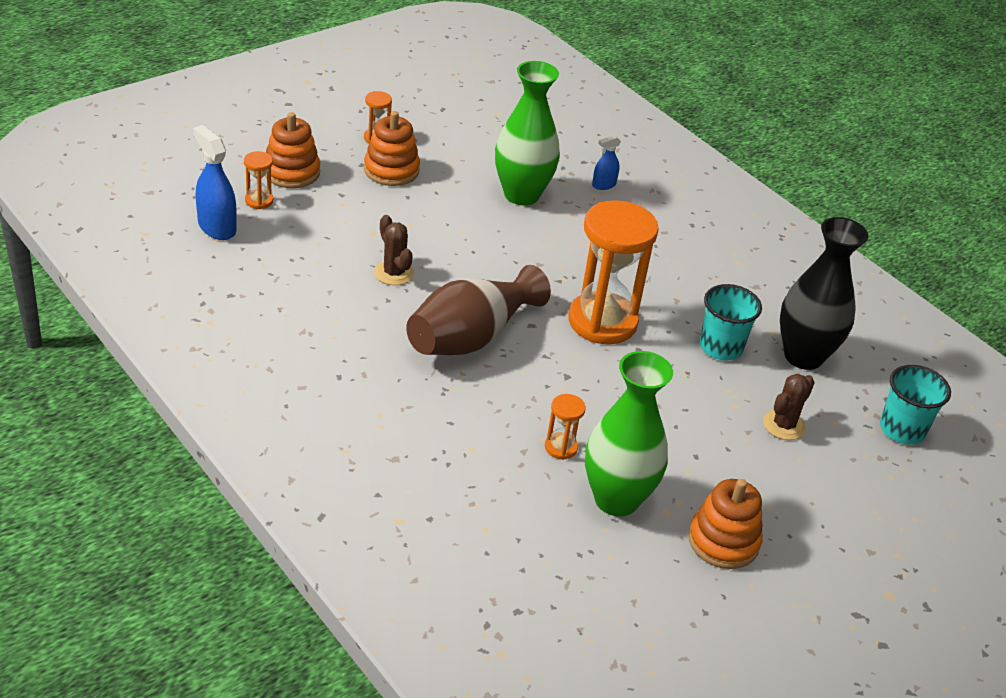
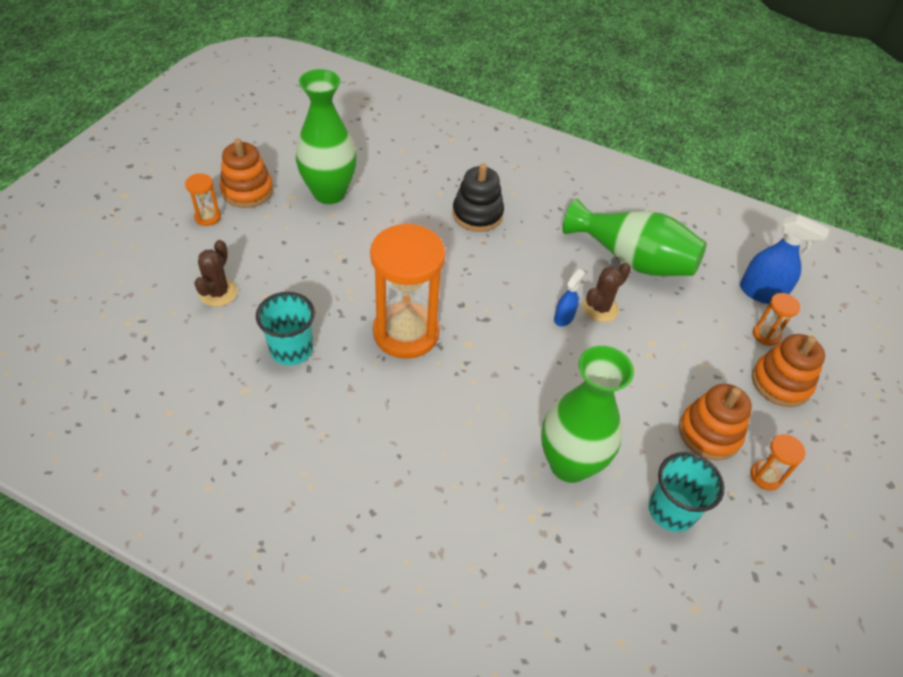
camera: 155 degrees right, 10 degrees up
(313, 299) = (632, 259): none -> green vase
(394, 273) = (600, 308): brown cactus -> brown cactus turned 75 degrees counterclockwise
(446, 405) = (477, 214): none -> black stacking toy
(471, 337) = (499, 274): brown vase -> none
(561, 447) = (383, 213): orange hourglass -> orange hourglass (207, 217)
(604, 185) = (498, 530): blue spray bottle -> blue spray bottle (564, 317)
(803, 356) = (210, 372): black vase -> none
(902, 429) = (109, 328): turquoise cup -> turquoise cup (671, 510)

